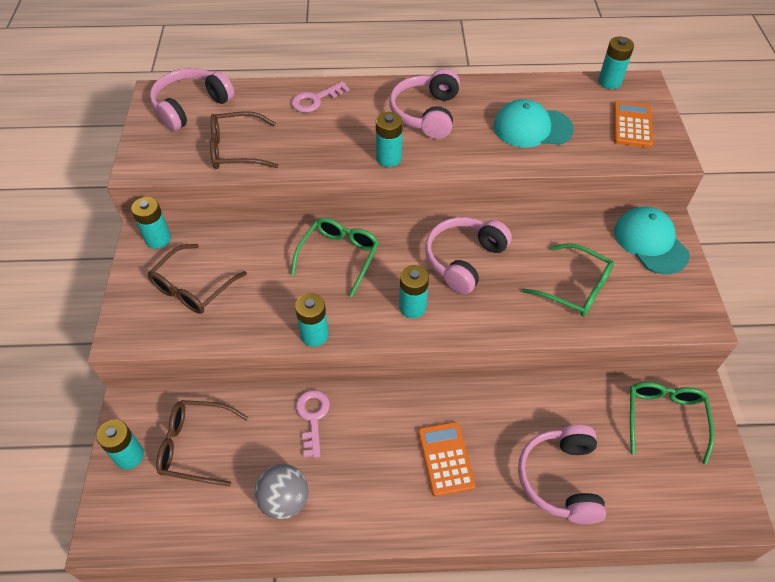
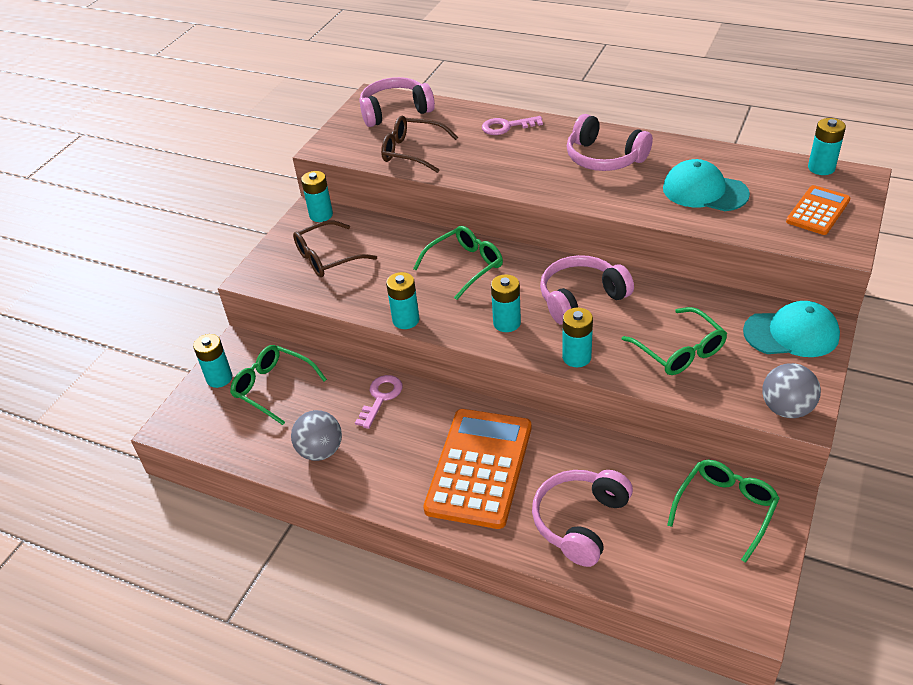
camera: 30 degrees right, 10 degrees down
(195, 446) = (273, 387): brown glasses -> green glasses
(388, 158) = (543, 186): turquoise battery -> turquoise battery (576, 357)
(426, 113) = (604, 158): pink headphones -> pink headphones turned 90 degrees counterclockwise
(446, 458) = (479, 468): orange calculator -> orange calculator, size x1.83
(650, 242) = (791, 333): turquoise cap -> turquoise cap turned 90 degrees clockwise
(687, 317) = (786, 409): none -> grey ball

